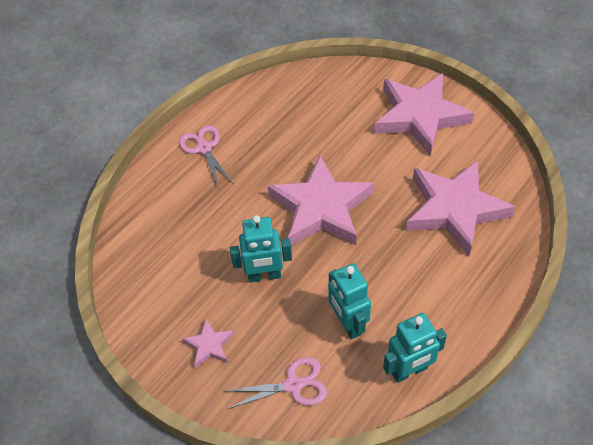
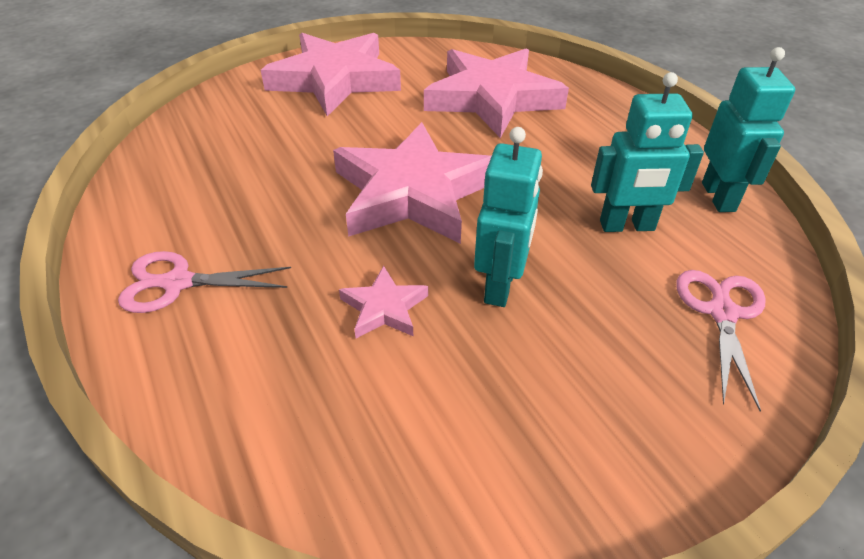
camera: 70 degrees left, 10 degrees down
(209, 345) = (615, 400): pink star -> pink star (384, 308)

